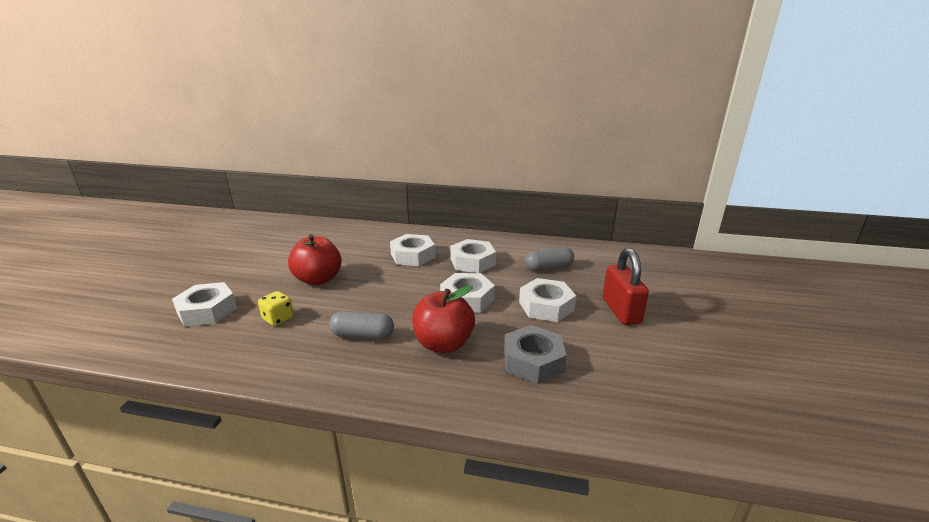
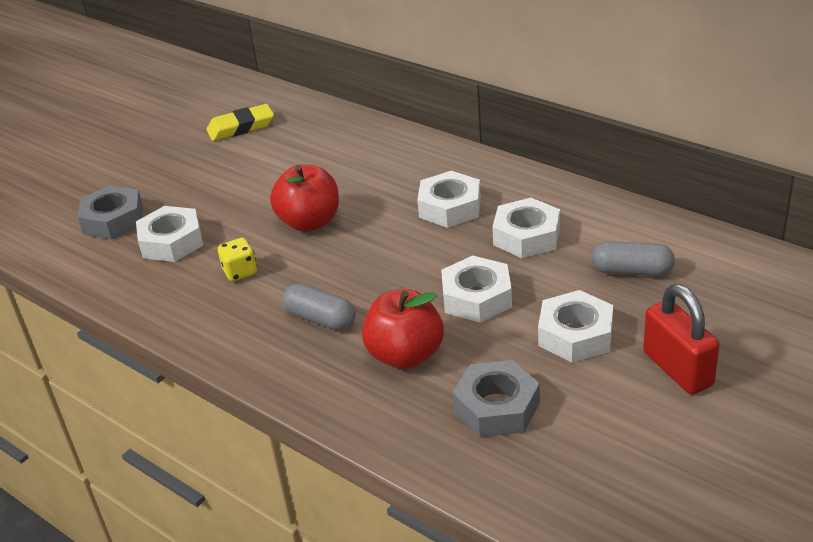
camera: 30 degrees right, 10 degrees up
(145, 306) = (113, 220): none -> grey nut
(235, 237) = (241, 127): none -> yellow eraser
(621, 311) = (677, 369): red padlock -> red padlock turned 45 degrees counterclockwise

